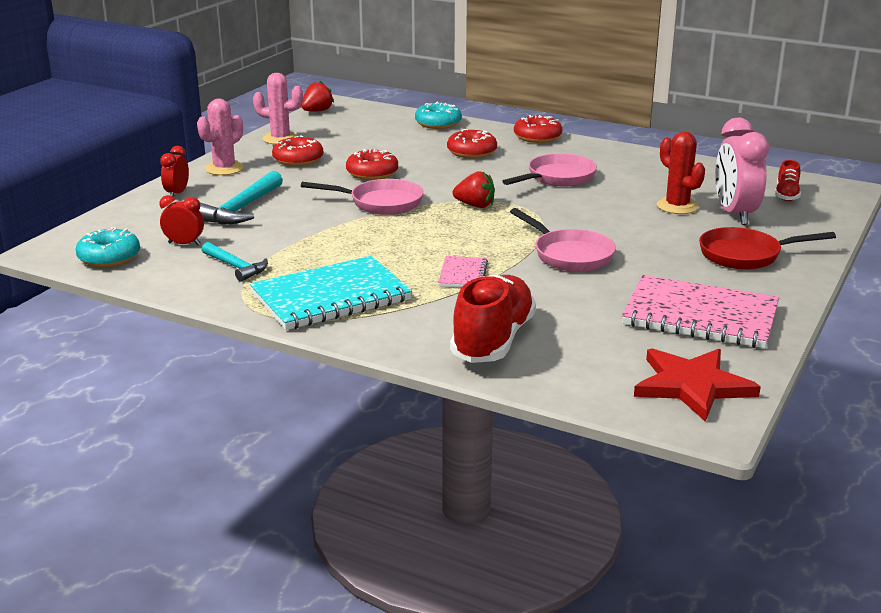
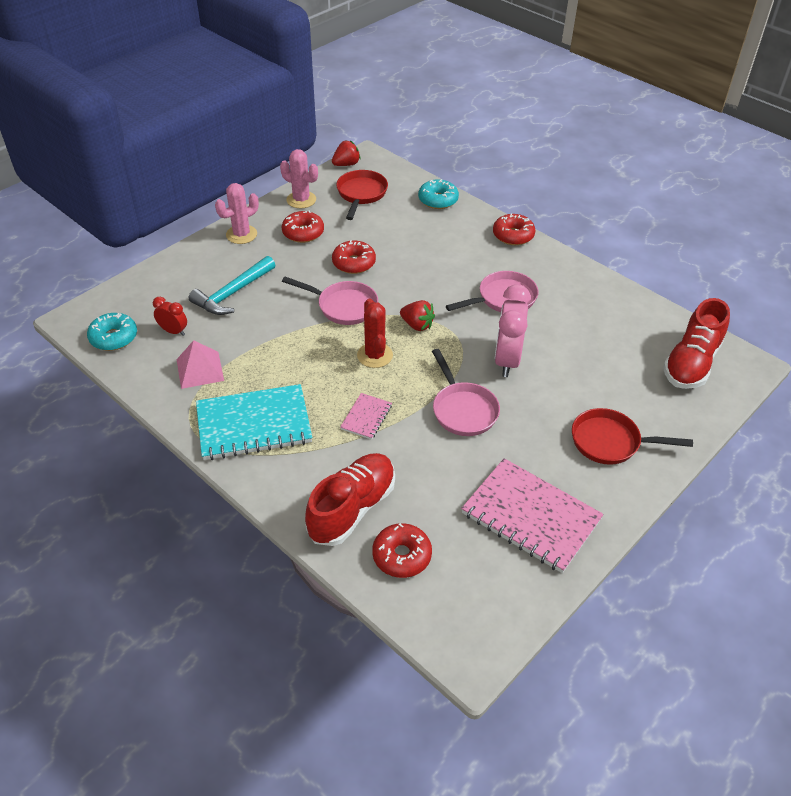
camera: 15 degrees right, 20 degrees up
(177, 193) = (193, 262): red clock -> none
(236, 267) = (200, 370): turquoise hammer -> pink pyramid
(348, 128) = (361, 194): none -> red pan
(472, 152) = (447, 248): red donut -> red donut (401, 556)
(677, 206) = (585, 360): red cactus -> red cactus (375, 355)
(692, 386) = (480, 605): red star -> none
(735, 214) = (630, 382): pink clock -> pink clock (507, 360)
(786, 195) = (691, 363): red shoe -> red shoe, size x2.00

